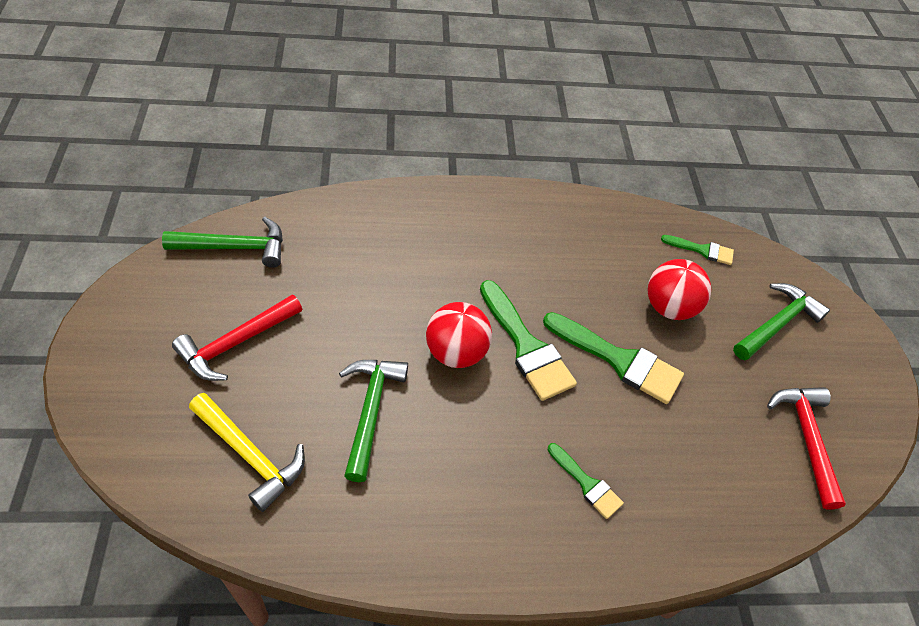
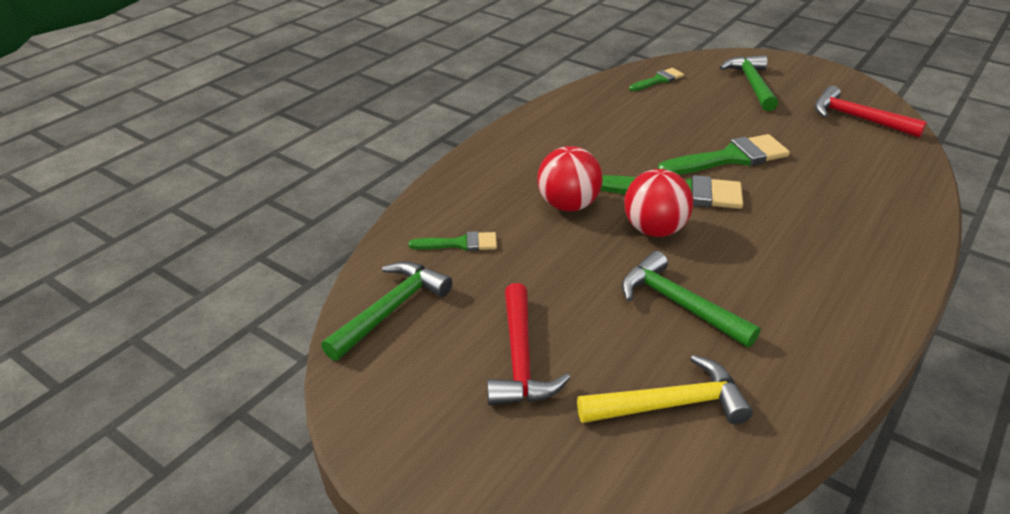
camera: 45 degrees left, 15 degrees down
(586, 484) = (836, 223): green brush -> green brush (460, 244)
(669, 307) = (699, 116): red ball -> red ball (568, 205)

